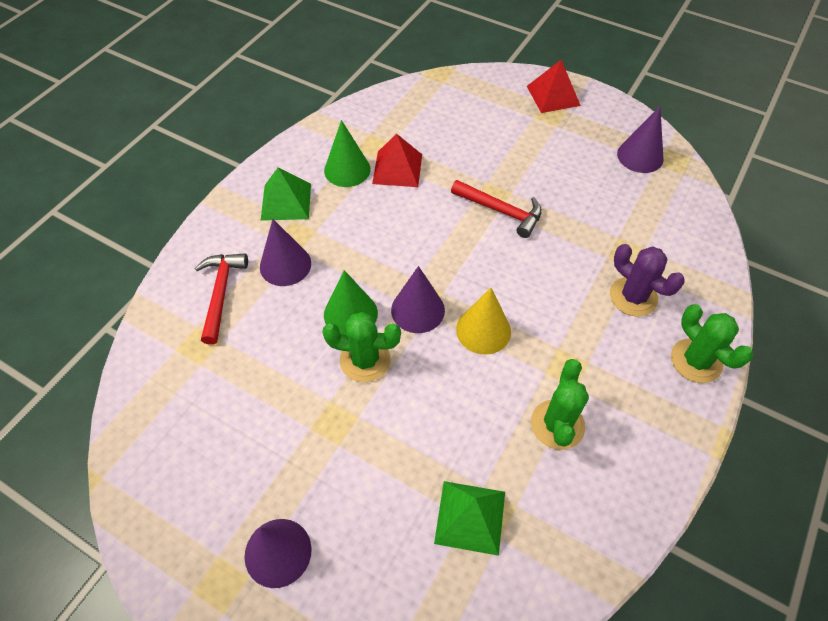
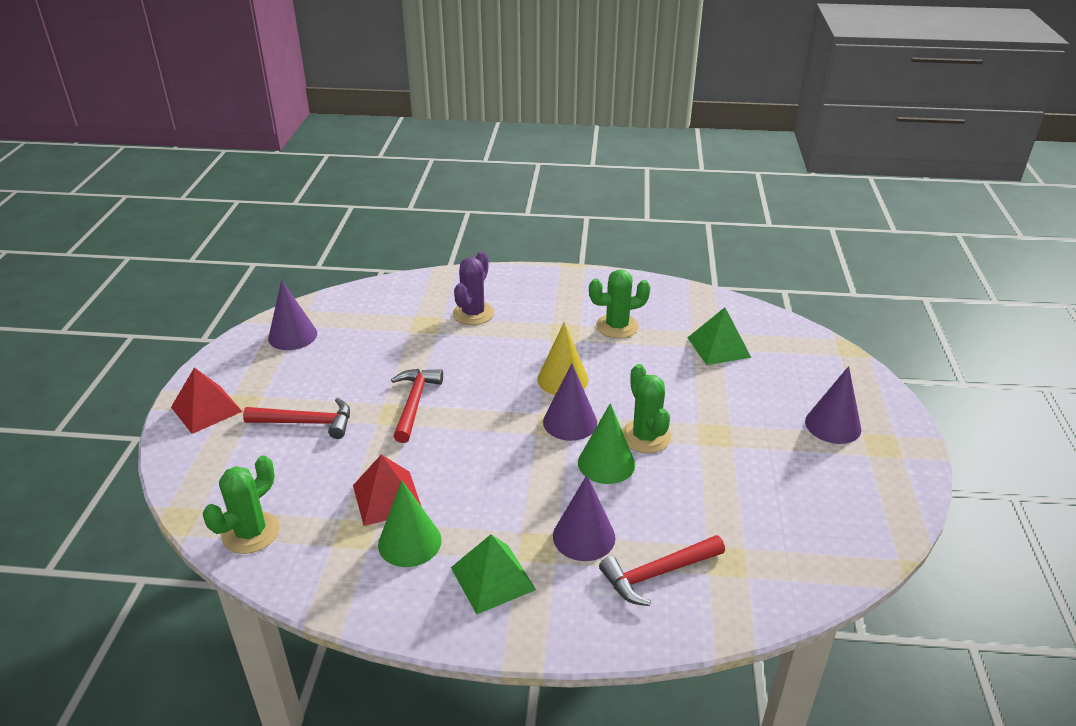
camera: 115 degrees left, 20 degrees down
(508, 144) = (307, 423): none -> red hammer
(696, 361) = (515, 280): green cactus -> green cactus (251, 533)

